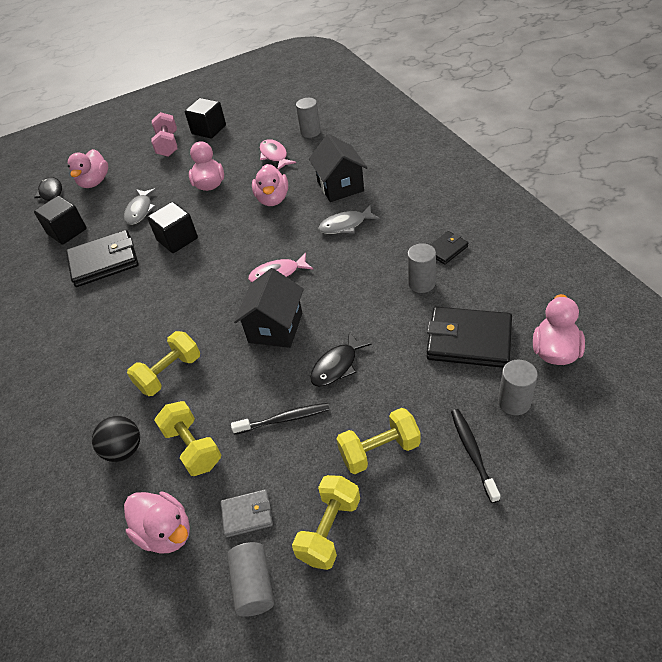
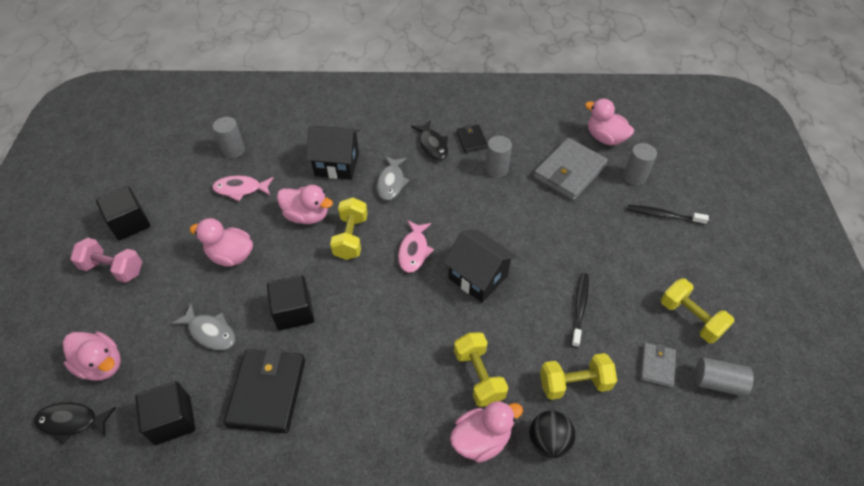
camera: 70 degrees left, 5 degrees up
(166, 532) = (650, 430): pink duck -> pink duck (481, 439)
(337, 366) = (546, 254): black fish -> black fish (432, 145)
(379, 450) = (638, 262): yellow dumbbell -> yellow dumbbell (351, 237)
(469, 340) = (569, 172): black wallet -> grey wallet

